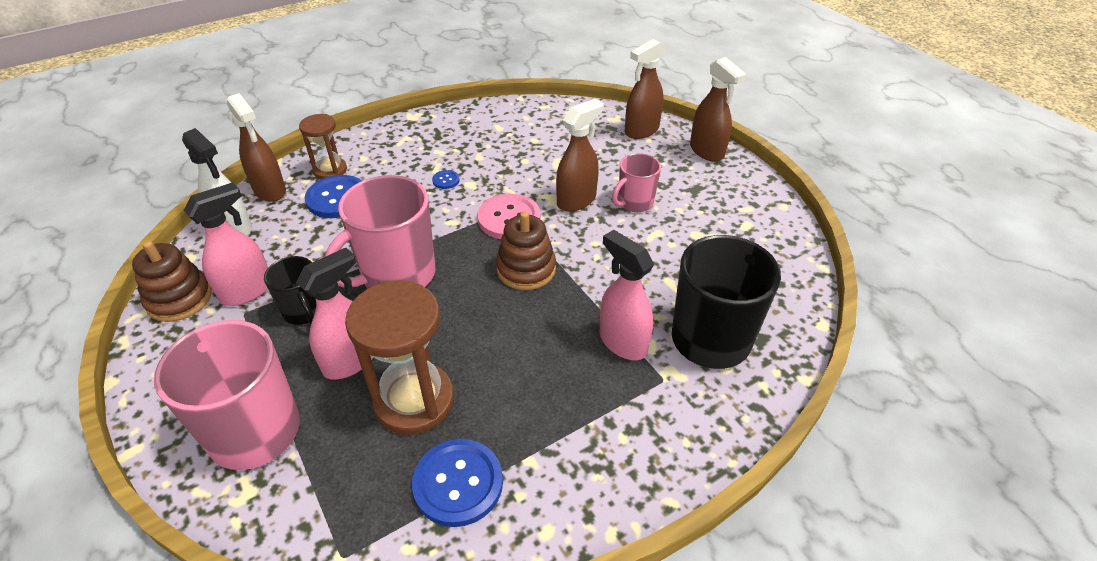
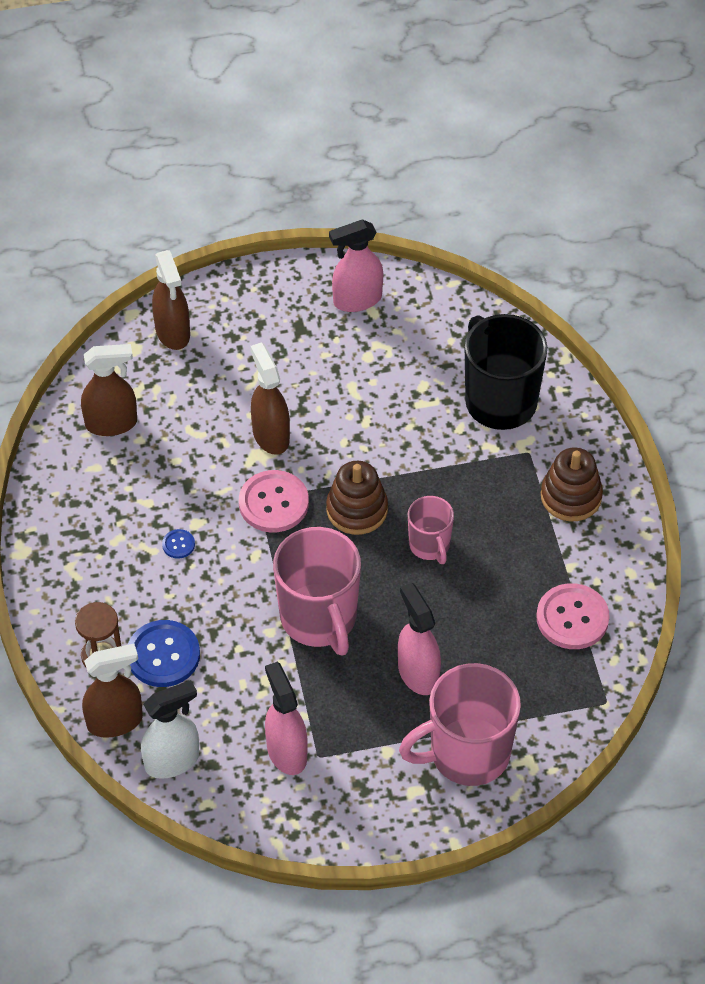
camera: 70 degrees left, 10 degrees up
(179, 299) = (272, 813): brown stacking toy -> brown stacking toy (571, 496)
(304, 311) = (338, 704): black mug -> none
(414, 401) = (482, 632): brown hourglass -> none
(458, 483) = (572, 618): blue button -> pink button
(622, 342) = (478, 466): pink spray bottle -> pink spray bottle (357, 300)
(634, 203) = (298, 387): pink mug -> pink mug (430, 545)
(707, 151) = (241, 290): brown spray bottle -> brown spray bottle (112, 423)

